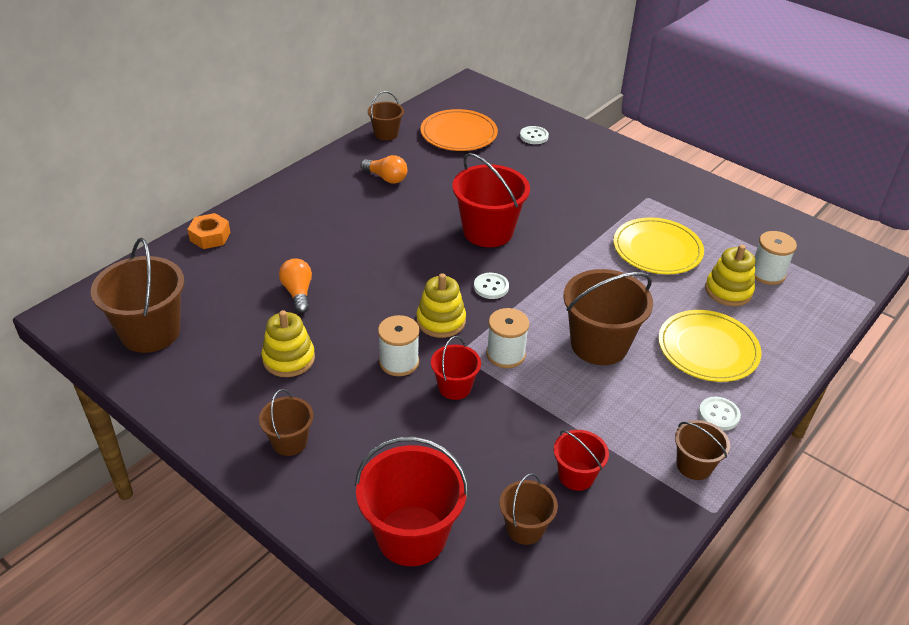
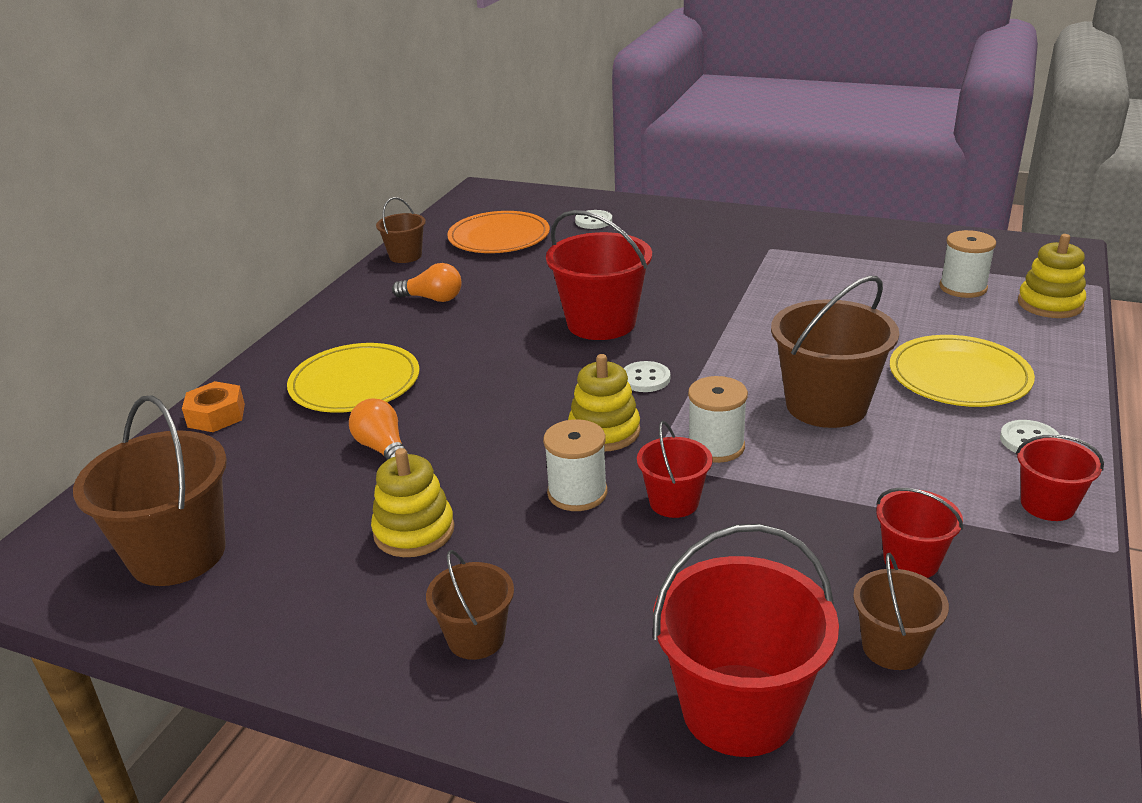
camera: 15 degrees left, 10 degrees down
(657, 249) = (820, 294): yellow plate -> yellow plate (355, 383)
(694, 465) = (1047, 505): brown bucket -> red bucket
(728, 291) = (934, 314): yellow stacking toy -> yellow stacking toy (1050, 304)

